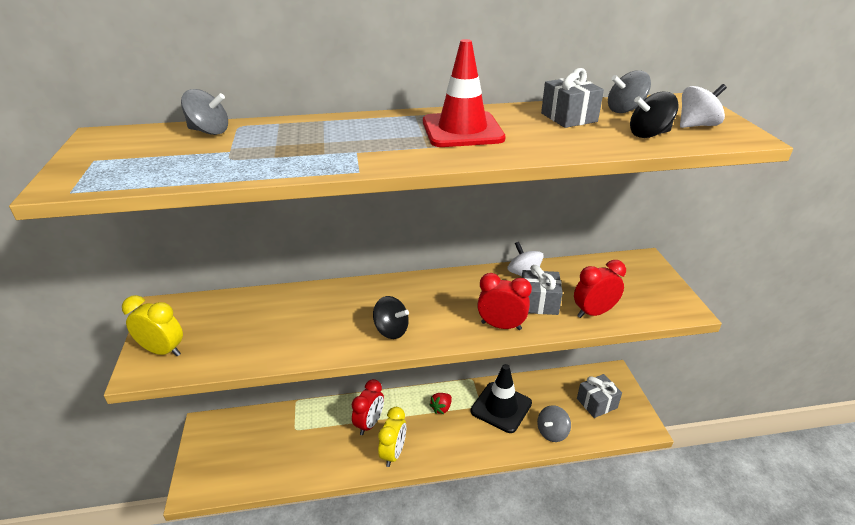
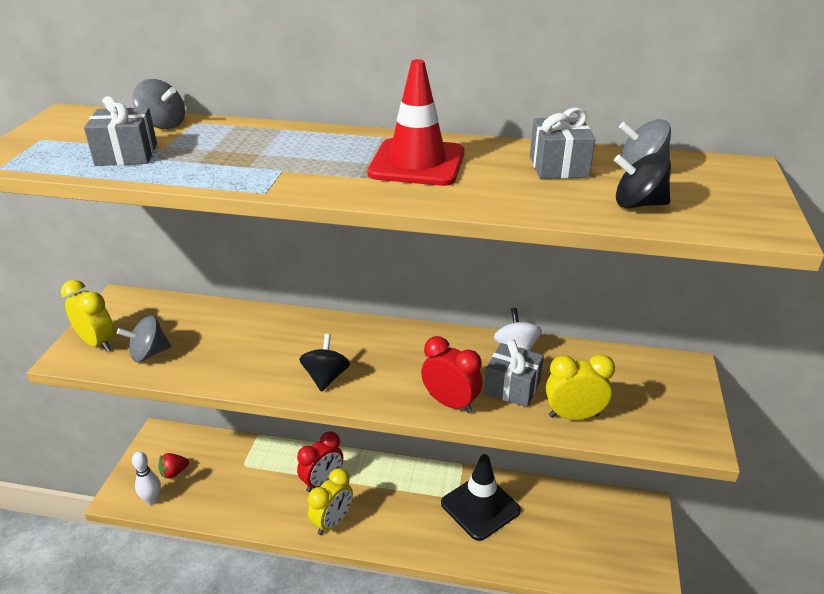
camera: 20 degrees right, 0 degrees up
(225, 483) = (152, 500): none -> white bowling pin
(391, 330) = (326, 377): black spinning top -> black spinning top turned 135 degrees counterclockwise
(441, 408) = (409, 488): red strawberry -> red strawberry (174, 472)
(552, 432) = (528, 555): grey spinning top -> grey spinning top (149, 353)
(593, 312) = (573, 416): red clock -> yellow clock
(597, 403) = (604, 537): grey gift -> grey gift (126, 155)
(696, 125) = (716, 202): white spinning top -> none

